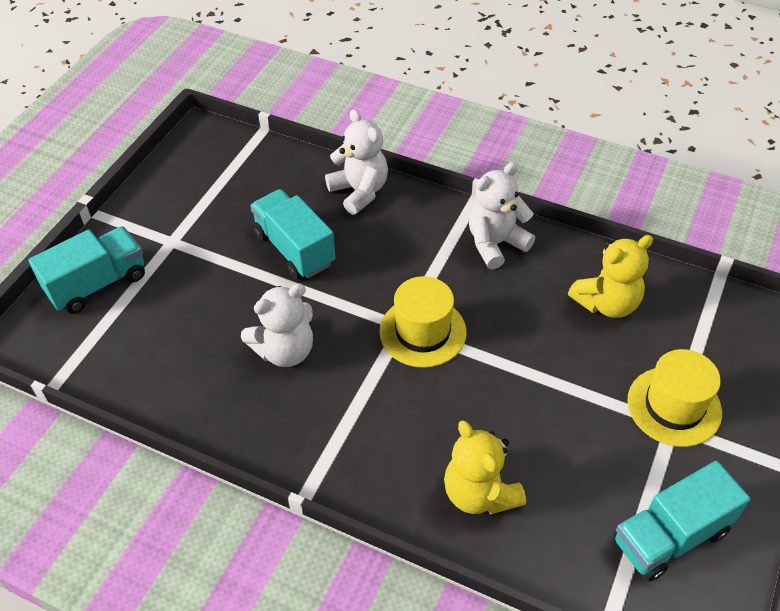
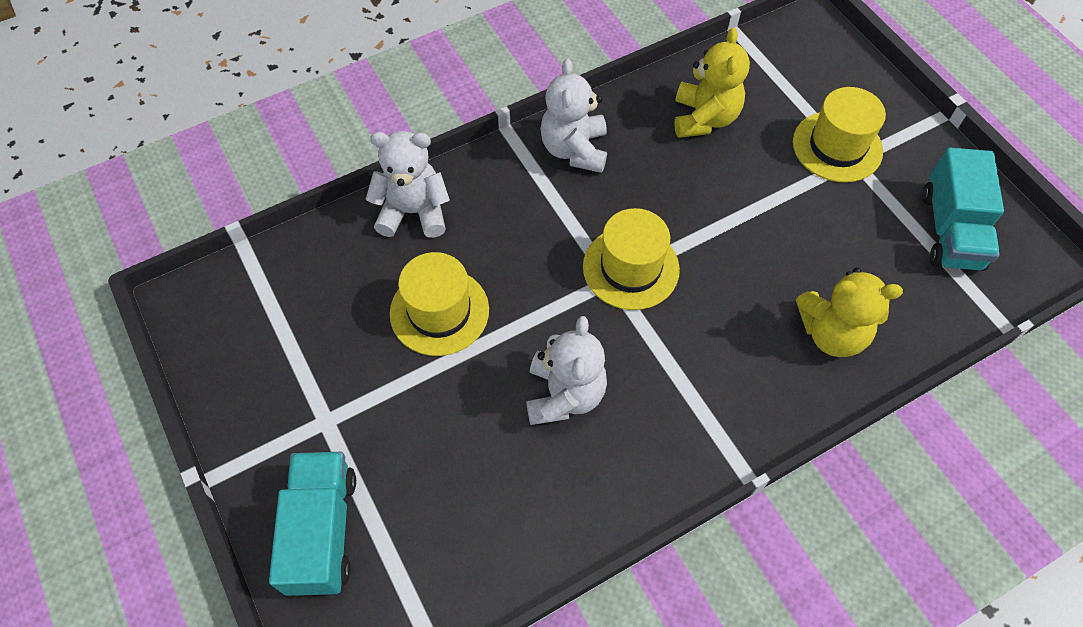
camera: 55 degrees left, 10 degrees up
(294, 249) = (439, 311): turquoise truck -> yellow hat

